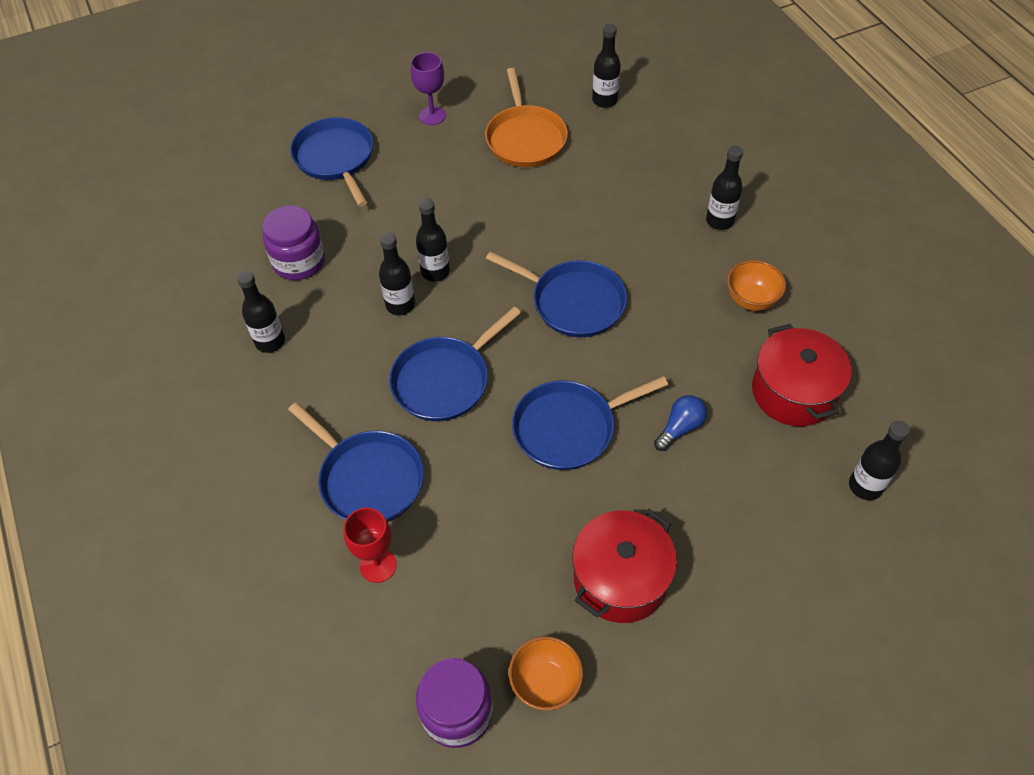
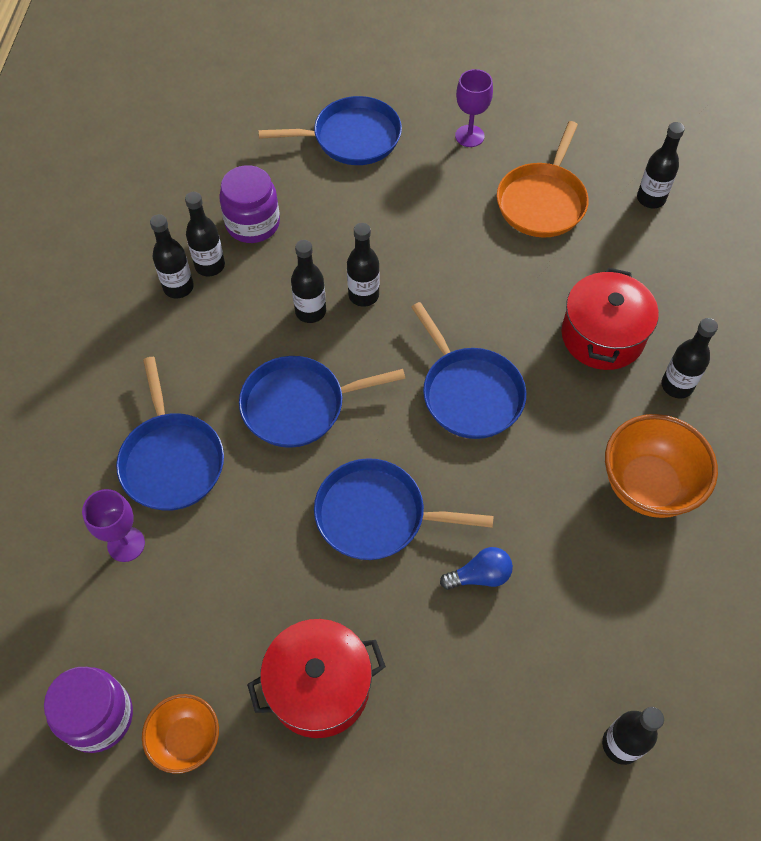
camera: 30 degrees right, 5 degrees up
(285, 311) = (210, 265): none -> black bottle
(335, 158) = (352, 138): blue pan -> blue pan turned 75 degrees clockwise
(378, 565) = (126, 544): red goblet -> purple goblet
(751, 300) = (647, 486): orange bowl -> orange bowl, size x1.63
(793, 392) = (620, 605): red pot -> red pot (602, 336)

